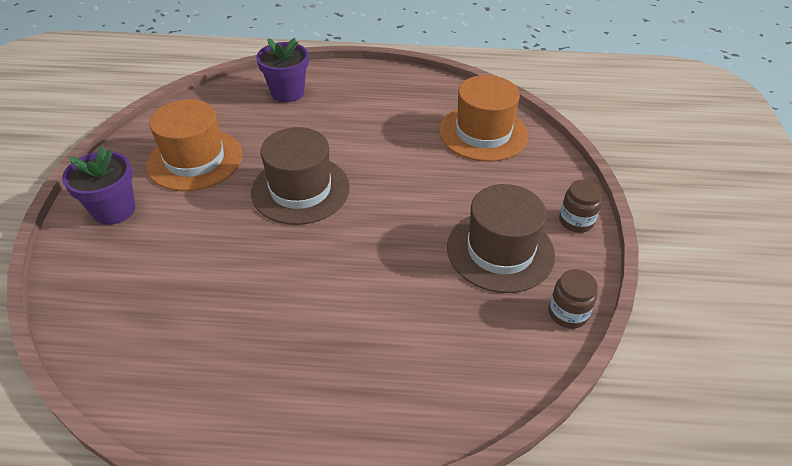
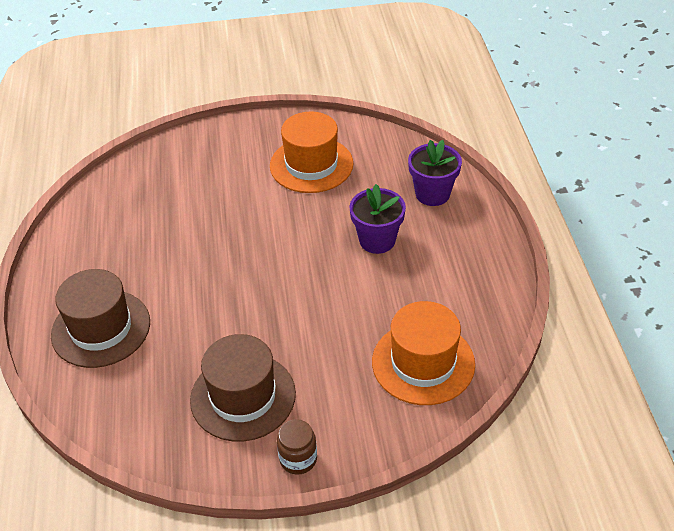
camera: 80 degrees right, 0 degrees up
(114, 210) = (240, 142): purple flower pot -> purple flower pot (377, 240)
(300, 189) = (291, 240): brown hat -> brown hat (101, 328)
(567, 313) = (173, 456): brown jar -> none

